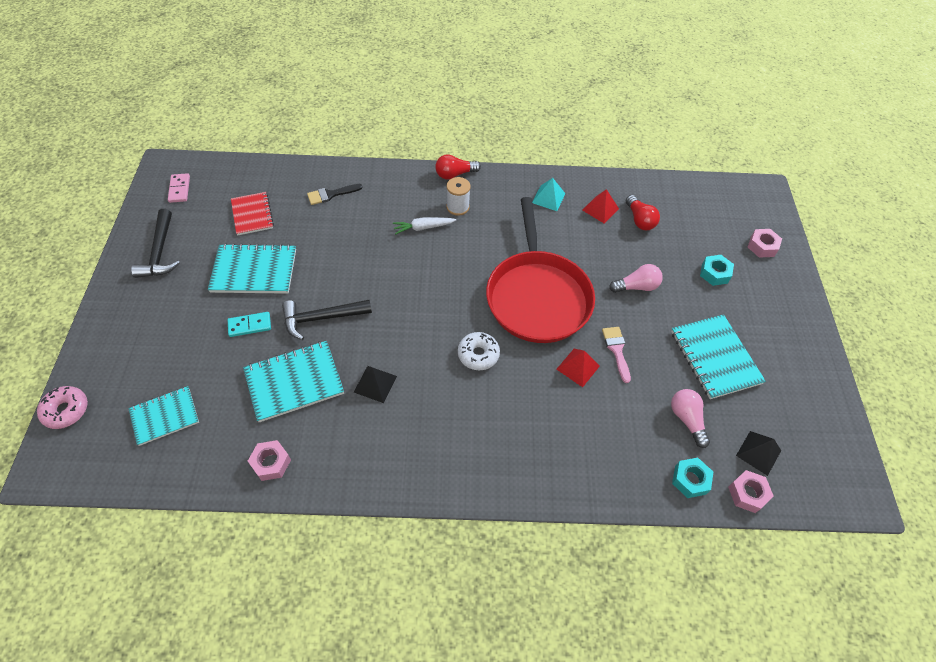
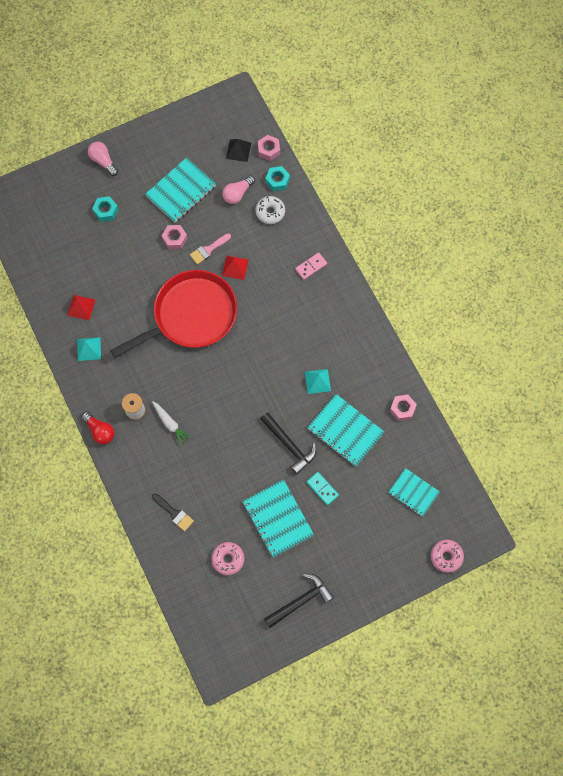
camera: 115 degrees left, 15 degrees up
(179, 189) = (235, 637): pink domino -> pink domino (311, 267)
(252, 214) = (228, 559): red notebook -> pink donut
(375, 384) = (317, 381): black pyramid -> turquoise pyramid
(478, 354) = (260, 331): white donut -> white donut (270, 212)
(636, 286) = (146, 256): pink light bulb -> pink light bulb (103, 161)
(639, 220) = (78, 276): red light bulb -> none
(762, 246) = (61, 187): pink nut -> pink nut (175, 239)

